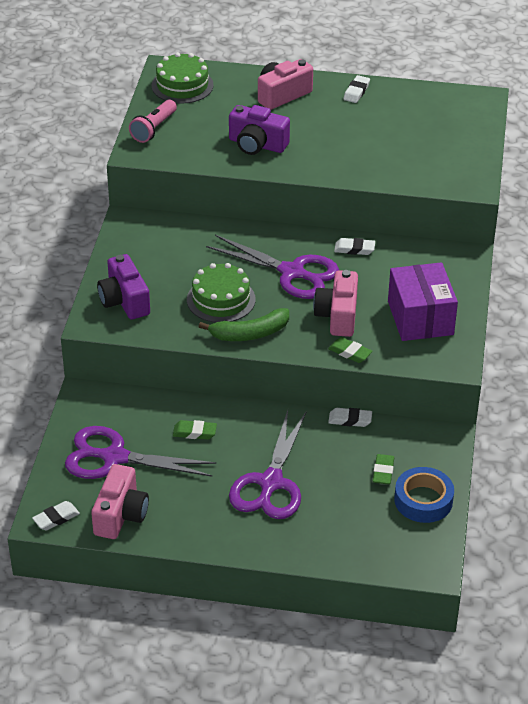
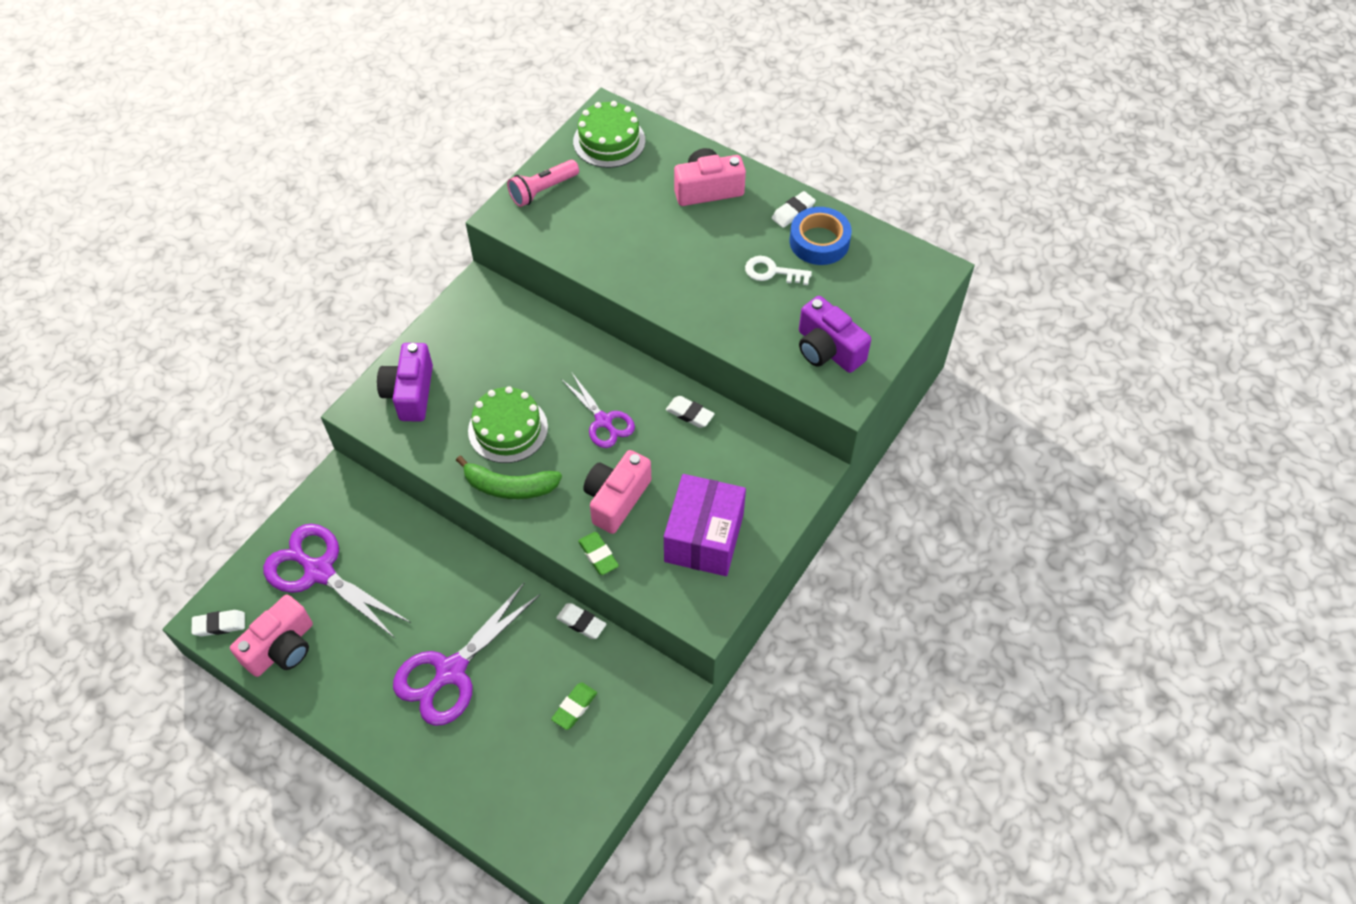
camera: 25 degrees right, 15 degrees up
(194, 432) = (415, 573): green eraser -> none
(257, 144) = (638, 249): purple camera -> purple camera (827, 349)
(292, 272) = (603, 421): purple scissors -> purple scissors, size x0.61
(368, 131) = (772, 272): none -> white key
(423, 500) = (594, 765): blue tape -> blue tape (819, 241)

